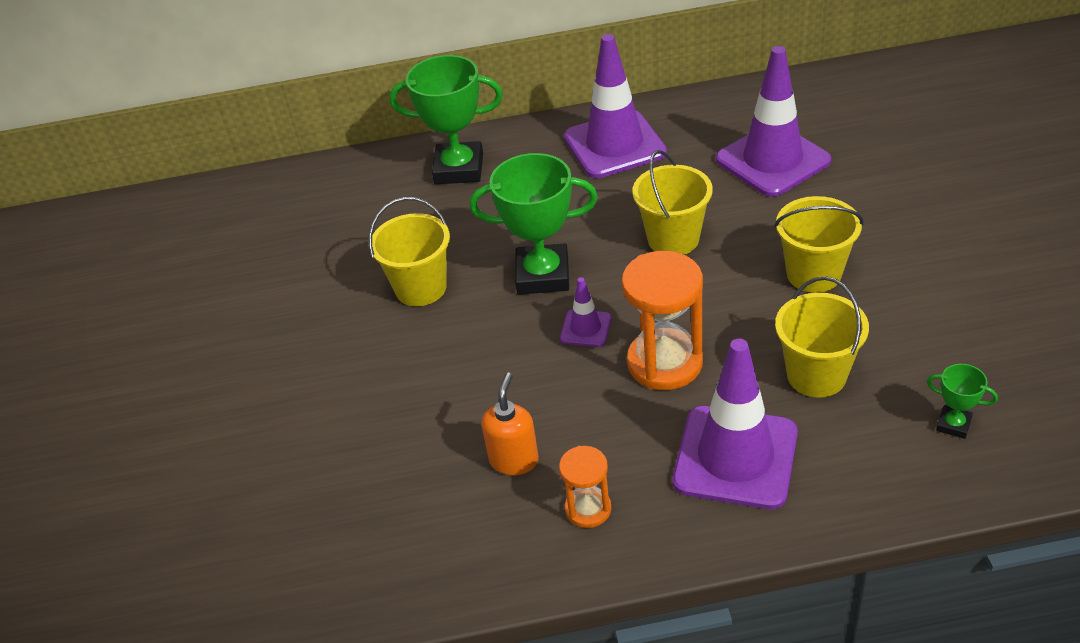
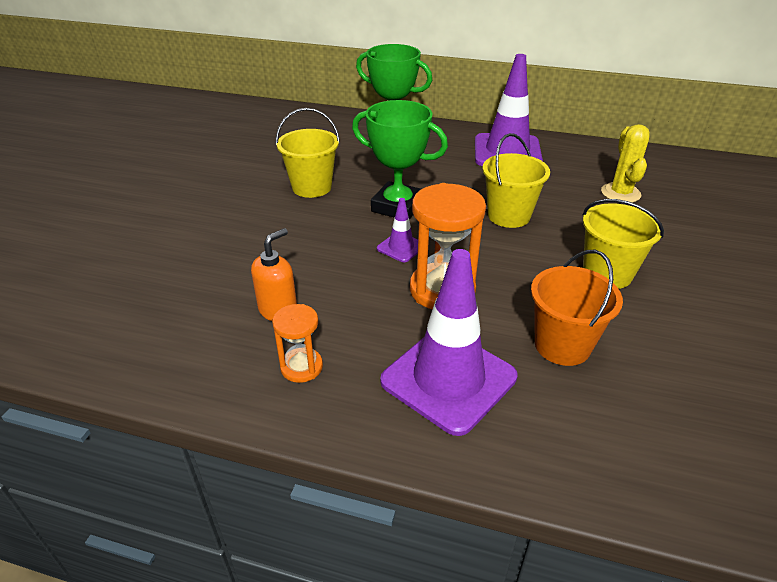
camera: 20 degrees right, 5 degrees down
(772, 160) = (620, 193): purple traffic cone -> yellow cactus
(816, 375) = (562, 345): yellow bucket -> orange bucket
(953, 424) = (671, 436): green trophy -> none

